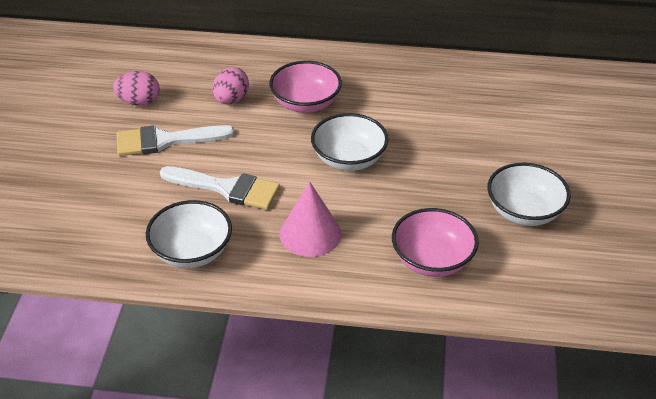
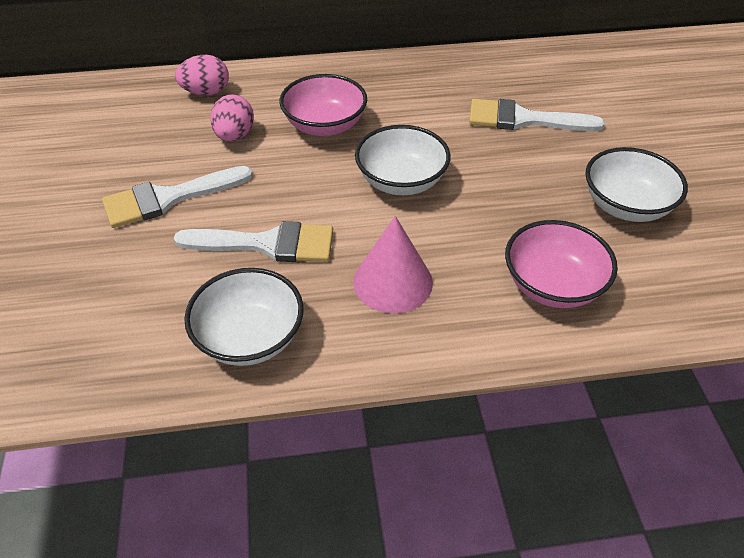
camera: 15 degrees left, 5 degrees up
(139, 102) = (120, 156): pink egg -> pink egg (206, 92)
(474, 126) = (523, 119): none -> white brush

